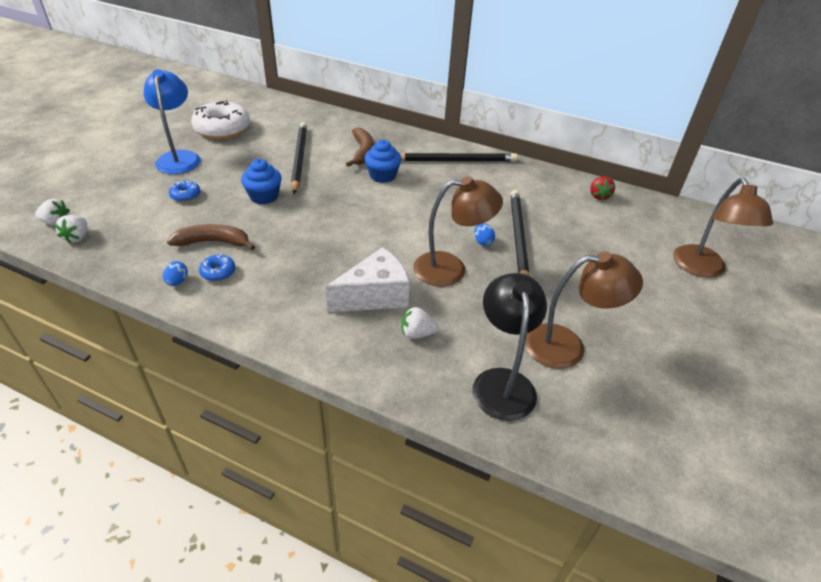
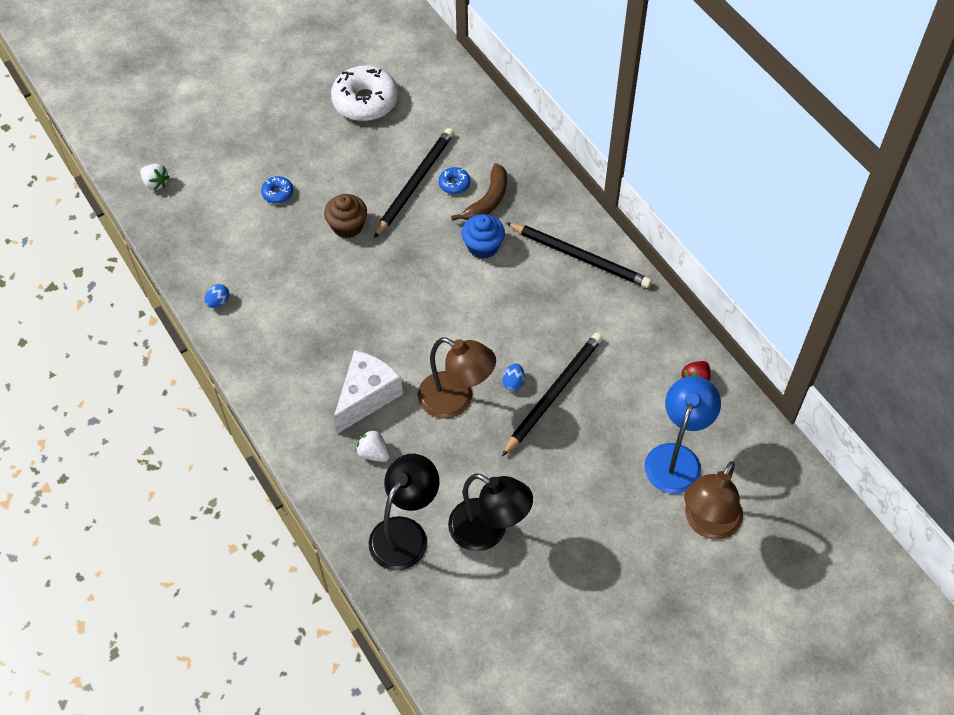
camera: 35 degrees right, 15 degrees up
(77, 237) = (165, 210): white strawberry -> none
(179, 157) = (299, 132): blue lamp -> blue lamp (676, 458)
(214, 242) = (270, 268): brown banana -> none
(218, 272) = (255, 306): blue donut -> blue donut (454, 184)
(264, 196) = (347, 226): blue cupcake -> brown cupcake
(375, 296) = (367, 396): white cheese -> white cheese turned 60 degrees counterclockwise
(567, 346) = (488, 531): brown lamp -> black lamp

